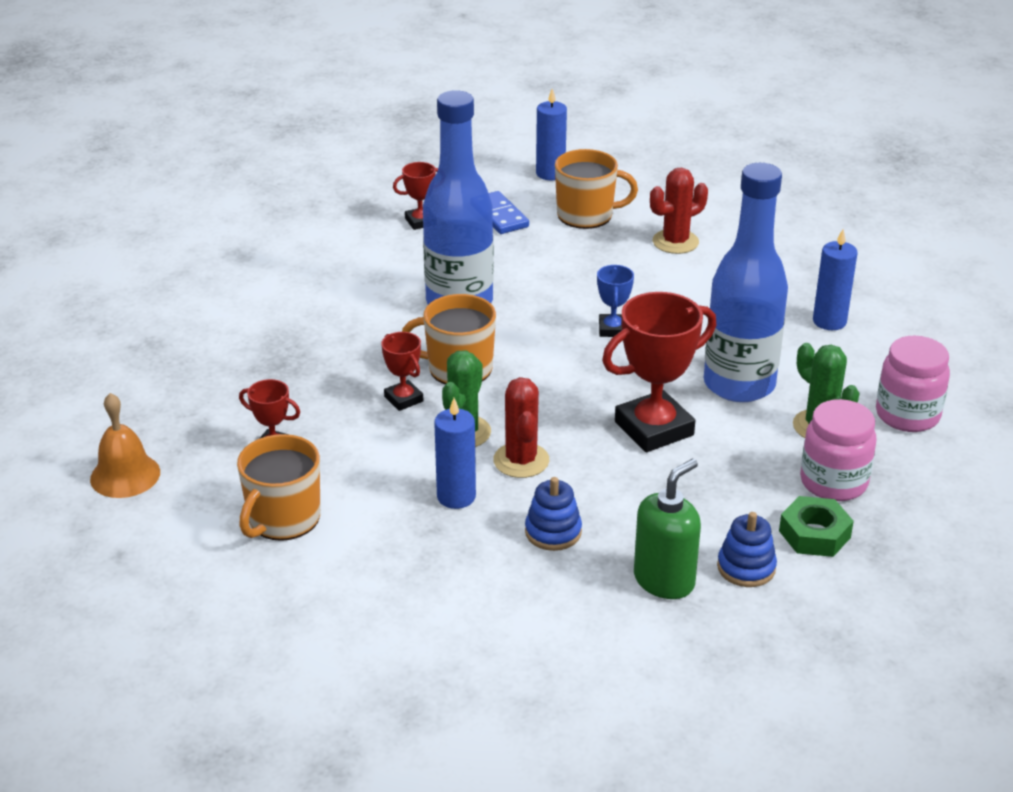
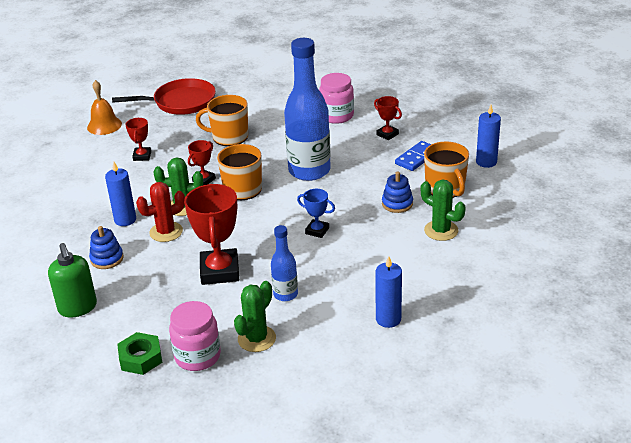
camera: 70 degrees right, 0 degrees up
(133, 378) = (181, 102): none -> red pan
(283, 519) = (87, 175): orange mug -> orange mug (229, 137)
(612, 329) = (317, 231): blue trophy -> blue trophy turned 45 degrees clockwise
(654, 428) = (219, 271): red trophy -> red trophy turned 45 degrees clockwise
(664, 580) = (78, 308): green soap dispenser -> green soap dispenser turned 45 degrees clockwise
(675, 242) = (441, 230): red cactus -> green cactus
(739, 384) = (285, 294): blue bottle -> blue bottle, size x0.50
(746, 567) = (99, 336): blue stacking toy -> blue stacking toy (397, 204)
(907, 415) = (291, 378): pink jar -> pink jar (337, 116)

